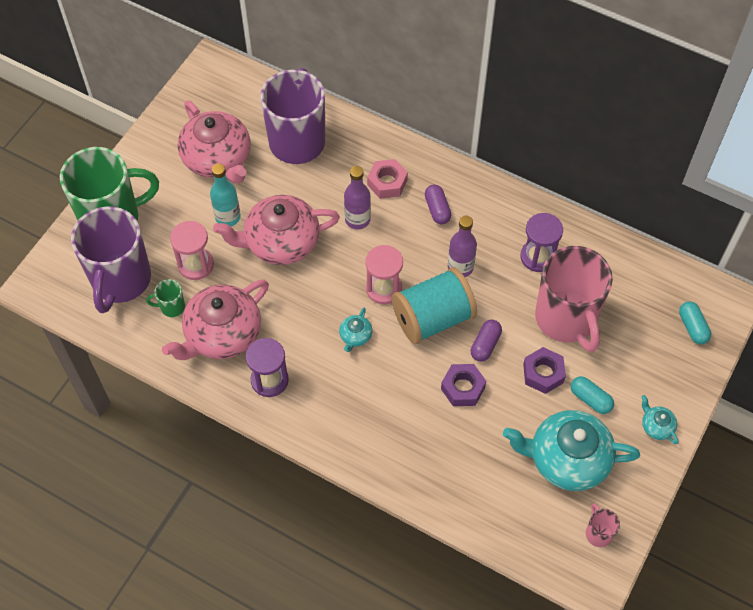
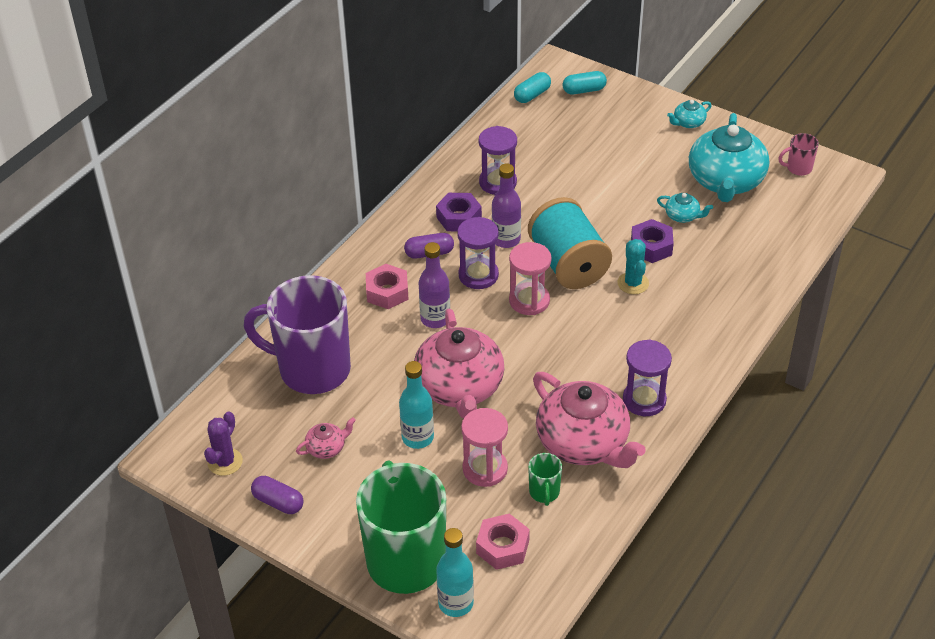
camera: 85 degrees left, 15 degrees down
(72, 253) = (455, 603): none -> turquoise bottle
(120, 280) = (502, 547): purple mug -> pink nut
(205, 98) = (225, 462): none -> purple cactus
(218, 159) = (327, 448): pink teapot -> pink teapot, size x0.43
(355, 336) = (589, 326): turquoise teapot -> turquoise teapot (682, 216)
(412, 248) = (478, 275): none -> purple hourglass
(412, 372) = (633, 283): none -> turquoise cactus
(485, 345) = (601, 227): purple capsule -> purple capsule (278, 502)
(543, 373) = (634, 189): purple nut -> purple nut (459, 218)
(566, 319) = (572, 169): pink mug -> none
(590, 399) = (661, 161): turquoise capsule -> turquoise capsule (532, 95)

